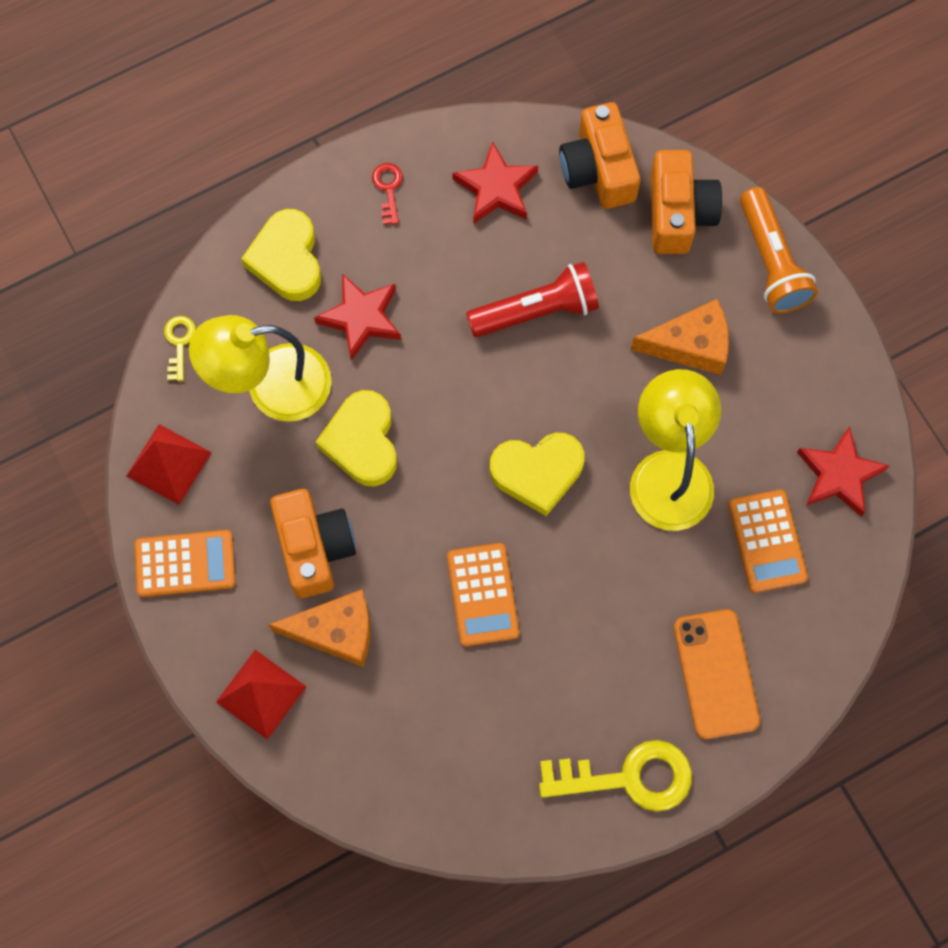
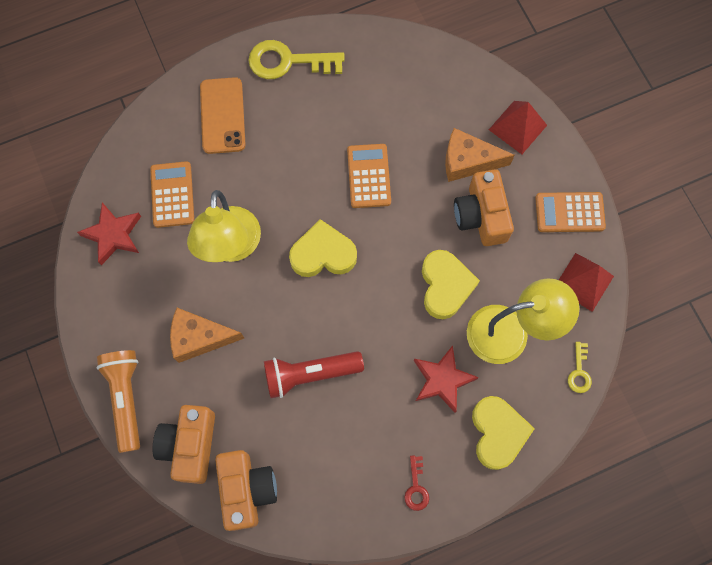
camera: 175 degrees left, 0 degrees up
(496, 188) = (330, 480): red star -> none

